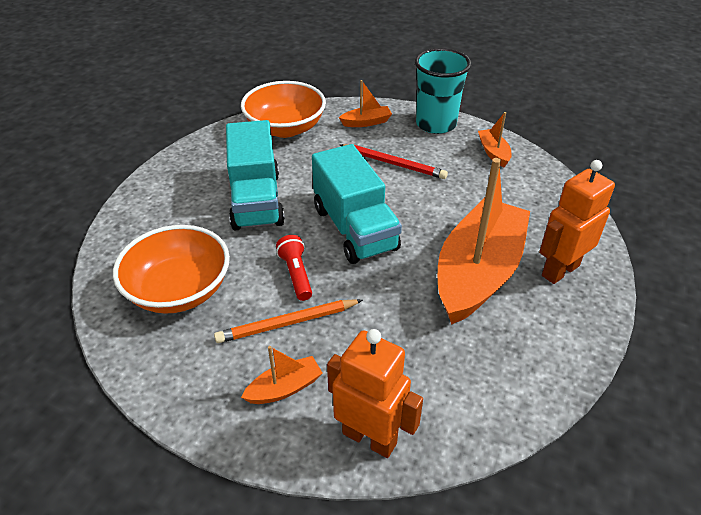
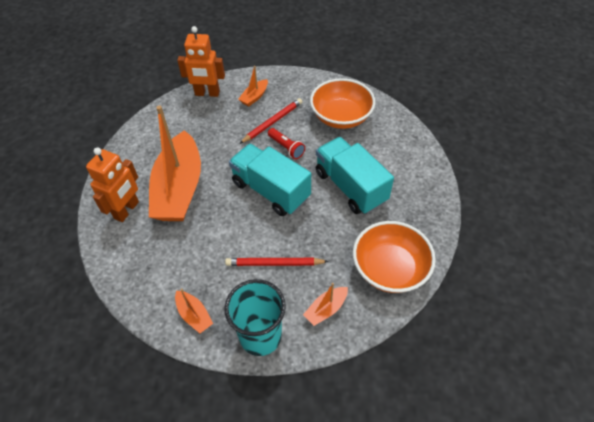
camera: 155 degrees right, 10 degrees up
(287, 323) = (272, 122): orange pencil -> red pencil

